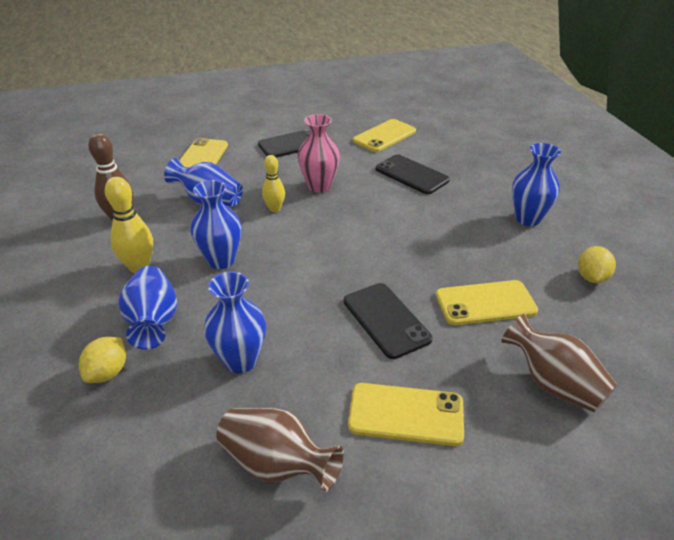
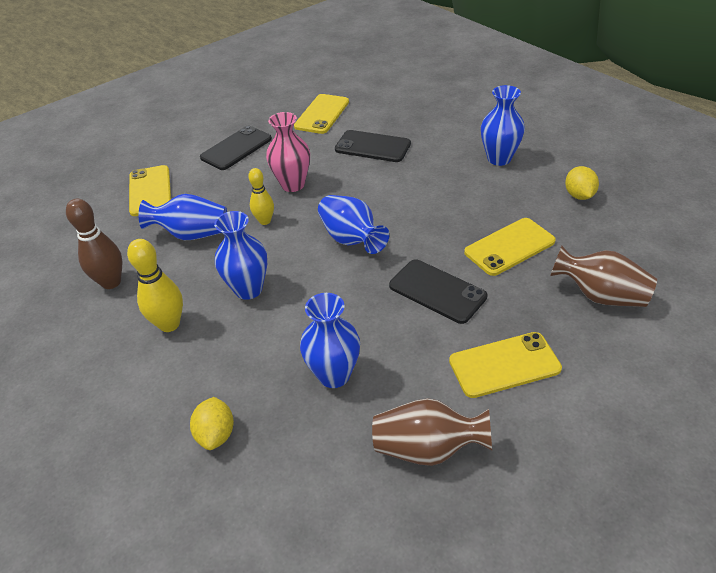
camera: 20 degrees left, 5 degrees up
(153, 322) = (225, 371): blue vase -> blue vase (351, 239)

